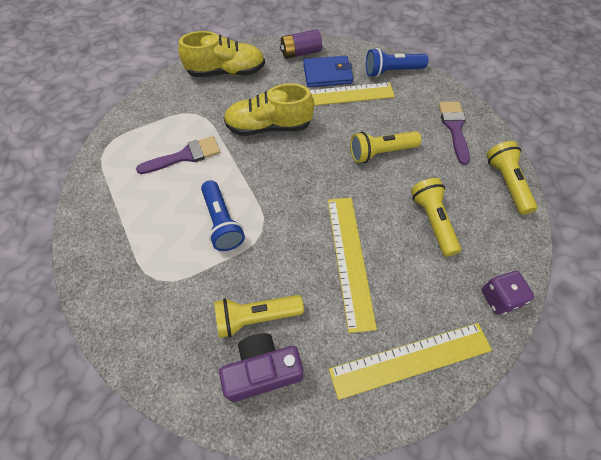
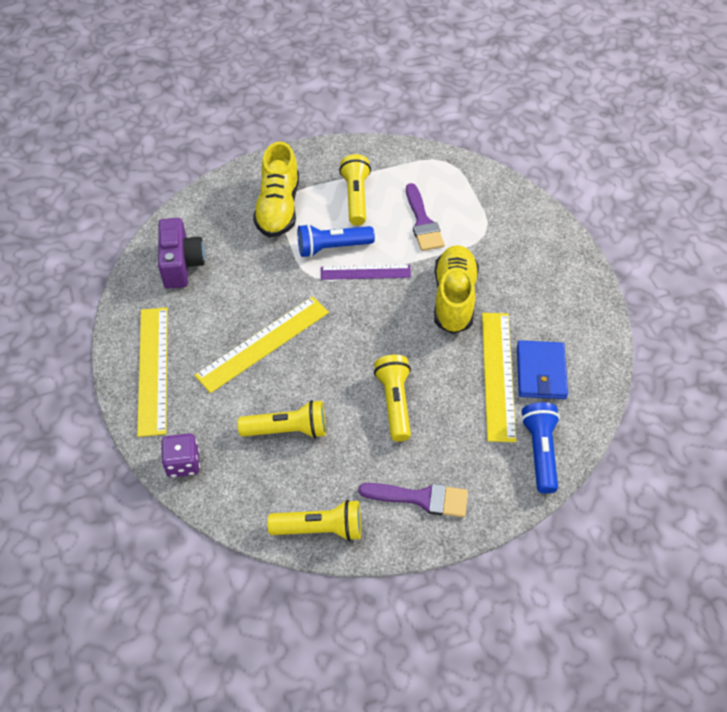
camera: 100 degrees right, 5 degrees down
(226, 72) = (553, 265): yellow shoe -> yellow shoe (278, 208)
(250, 191) = (365, 272): none -> purple ruler
(256, 317) = (228, 264): yellow flashlight -> yellow flashlight (356, 197)
(300, 53) = (587, 348): purple battery -> none
(350, 259) = (263, 343): yellow ruler -> yellow ruler turned 45 degrees counterclockwise

